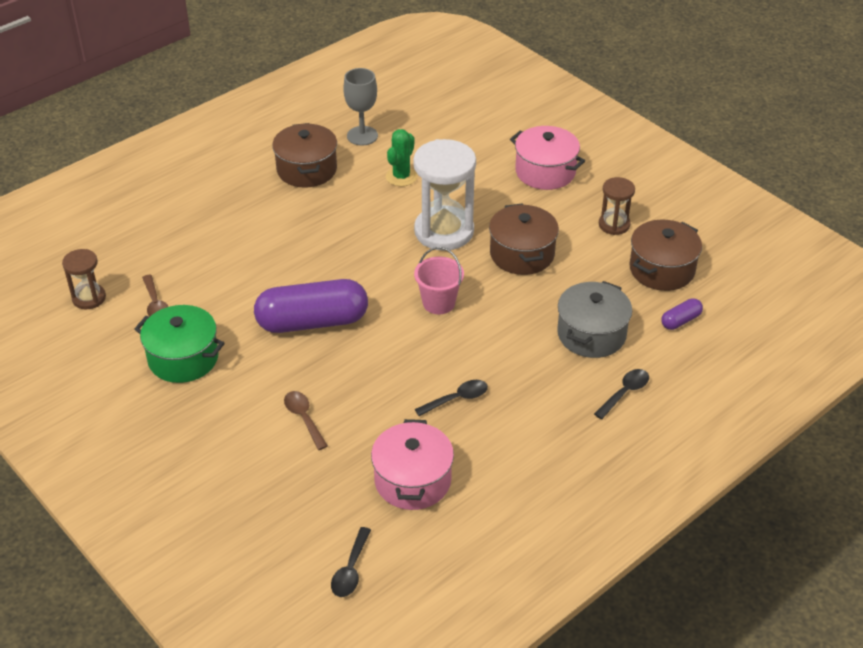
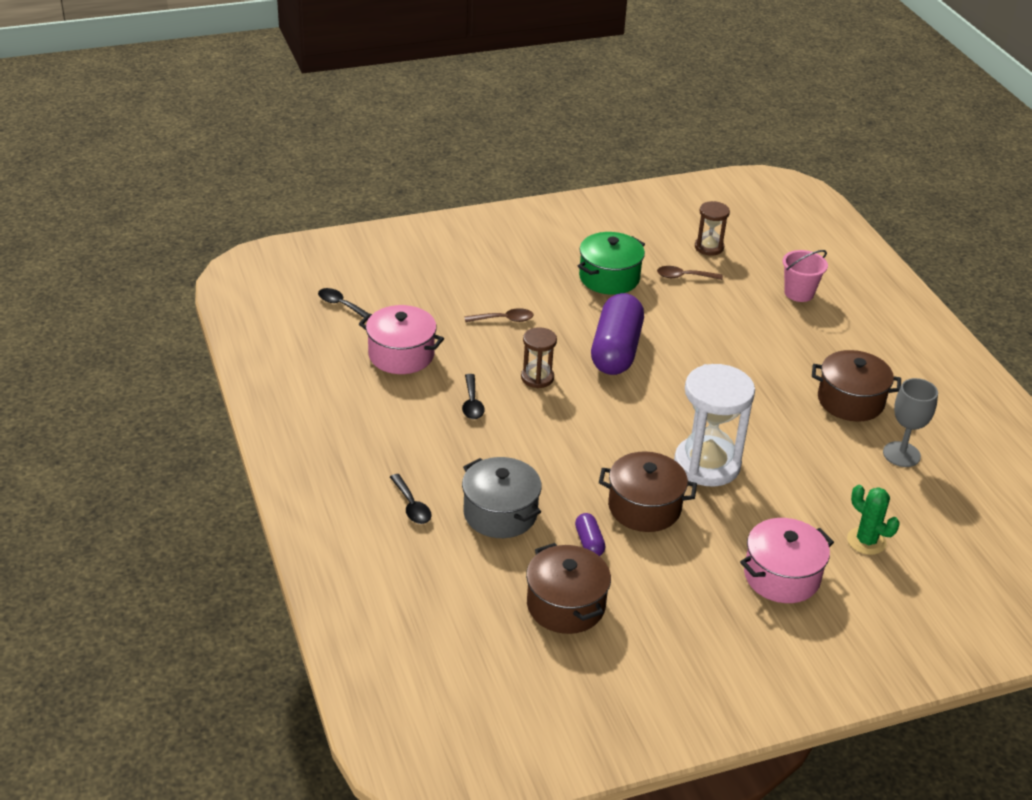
camera: 110 degrees right, 5 degrees down
(401, 177) = (814, 462): green cactus -> green cactus (866, 541)
(438, 303) = (600, 429): pink bucket -> pink bucket (799, 293)
(614, 225) = (659, 597): brown hourglass -> brown hourglass (537, 378)
(680, 321) = (480, 586): purple capsule -> purple capsule (589, 542)

